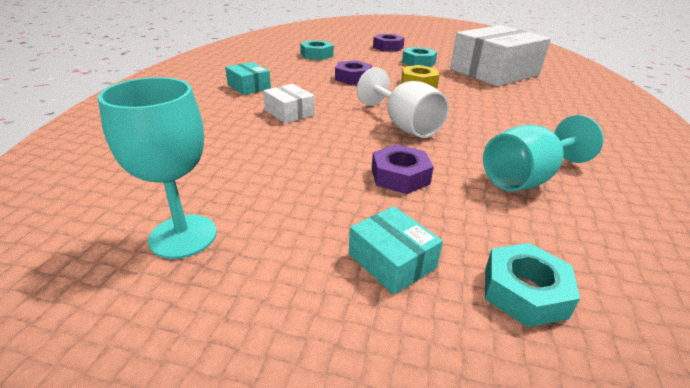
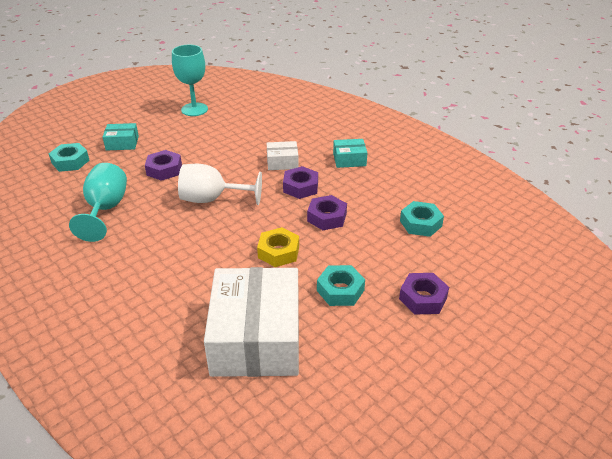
camera: 125 degrees right, 5 degrees up
(324, 95) = (300, 187): none -> purple nut

